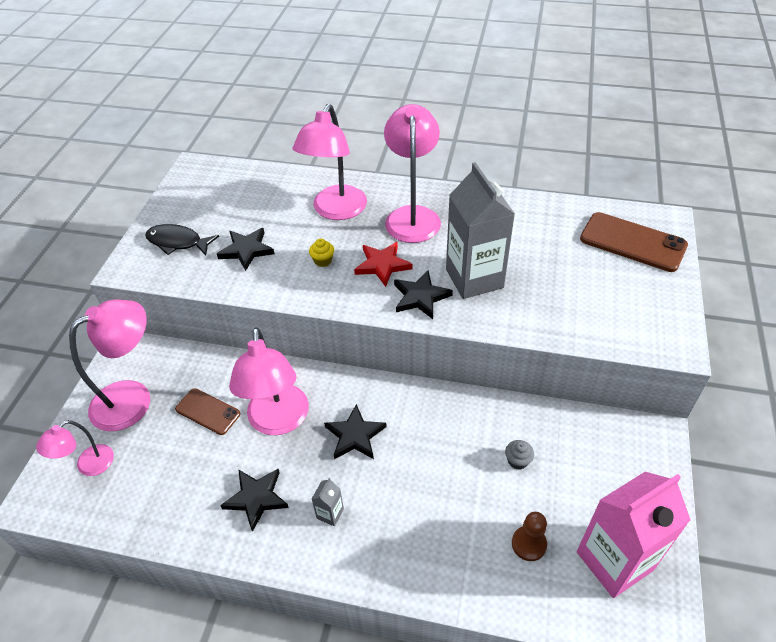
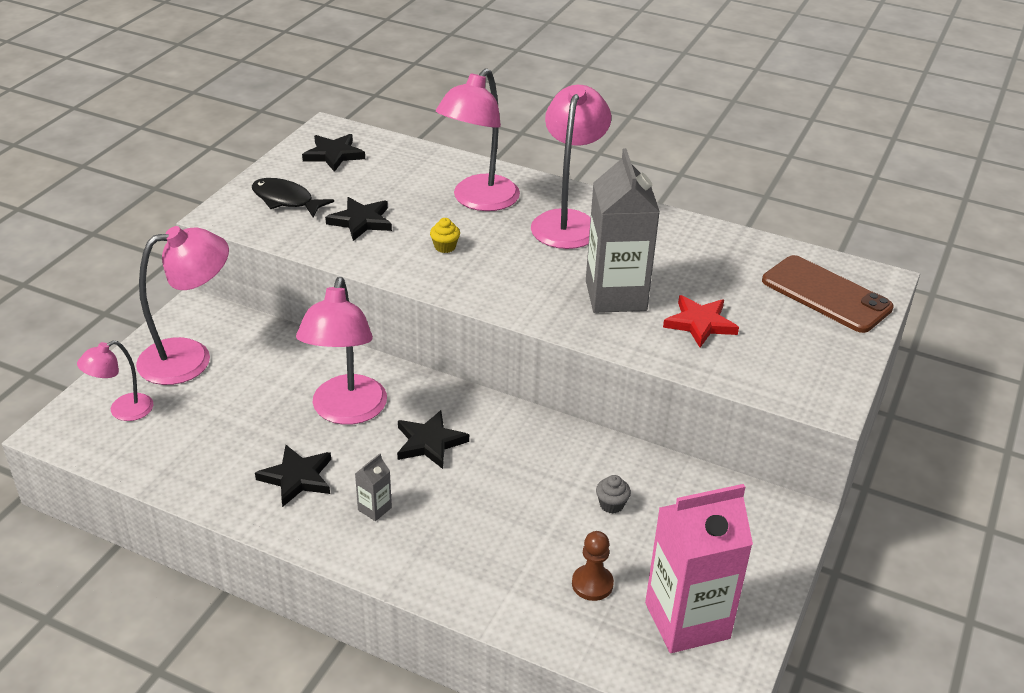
camera: 10 degrees right, 10 degrees down
(207, 411) = (269, 387): brown phone -> none
(382, 265) = (512, 263): red star -> red star (700, 323)
(420, 297) = (545, 302): black star -> black star (334, 155)

